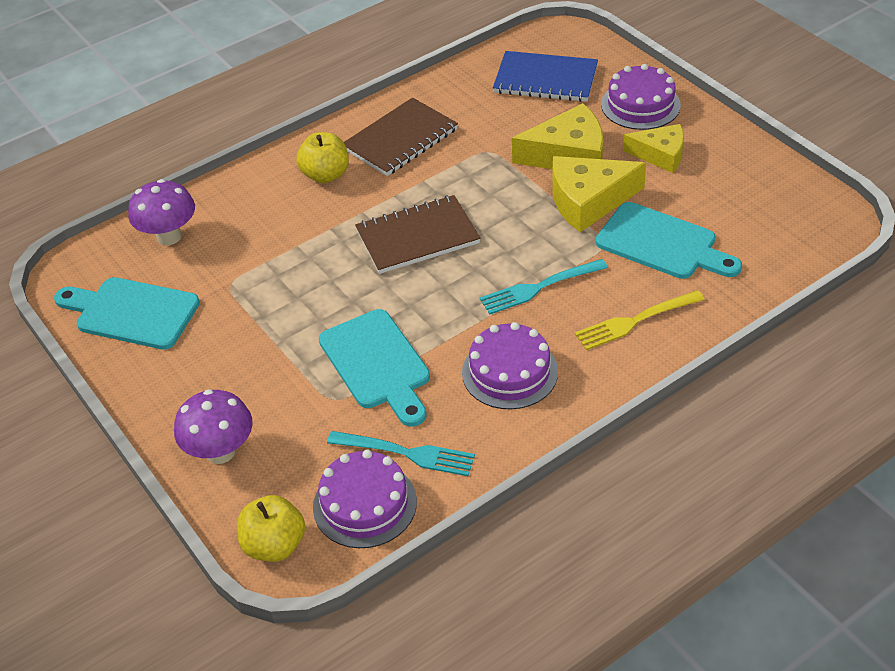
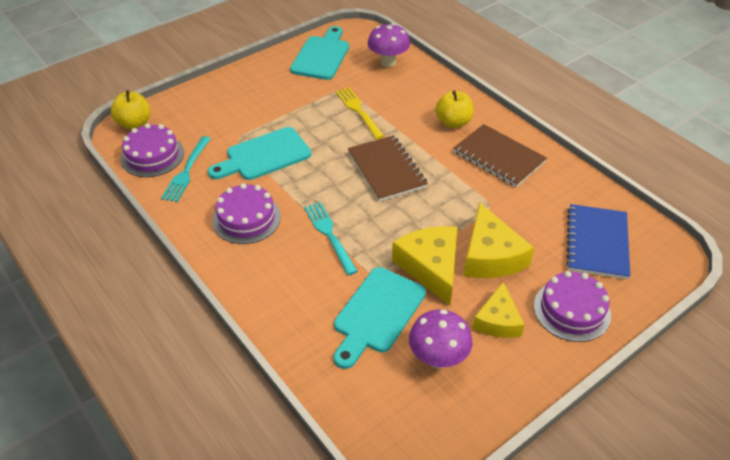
camera: 85 degrees right, 0 degrees up
(220, 452) = (206, 98): purple mushroom -> purple mushroom (438, 358)
(635, 321) = (288, 291): yellow fork -> yellow fork (358, 111)

